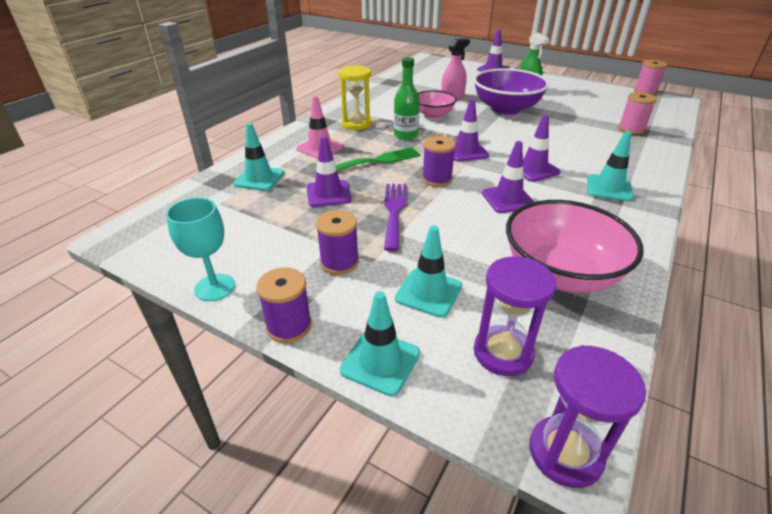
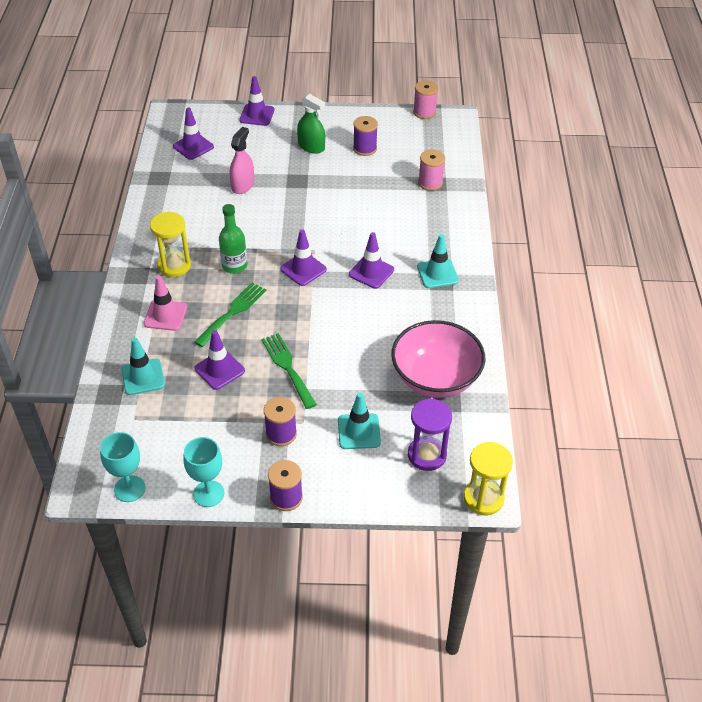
camera: 30 degrees left, 10 degrees up
(152, 253) = (129, 489): none -> turquoise goblet
(380, 362) = (360, 494): turquoise traffic cone -> none
(394, 211) = (287, 367): purple fork -> green fork
(433, 115) = (241, 223): pink bowl -> none
(437, 179) = (299, 316): purple spool -> purple spool (365, 149)
(506, 109) = (306, 188): purple bowl -> none
(508, 199) = (367, 317): purple traffic cone -> purple traffic cone (193, 147)
(565, 453) = (483, 498): purple hourglass -> yellow hourglass

